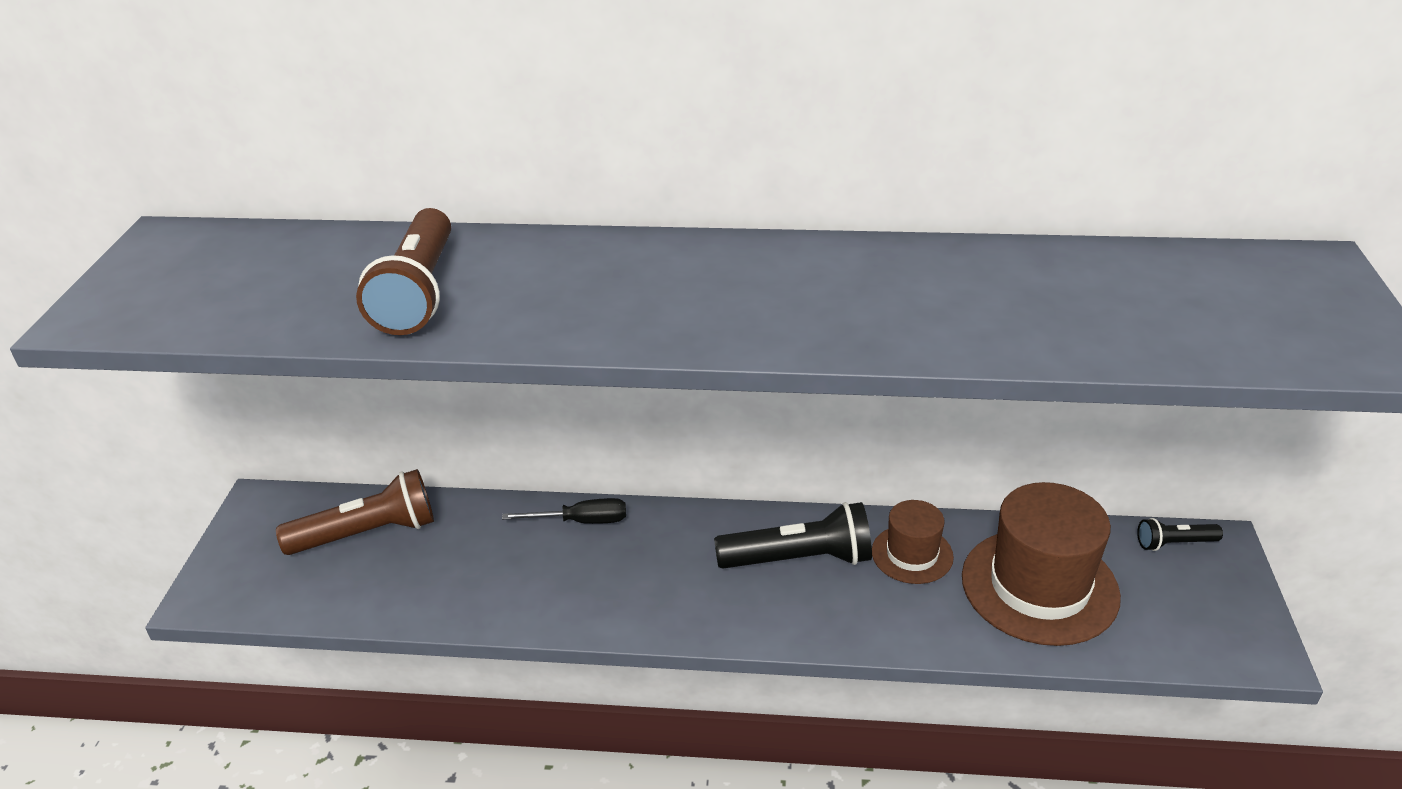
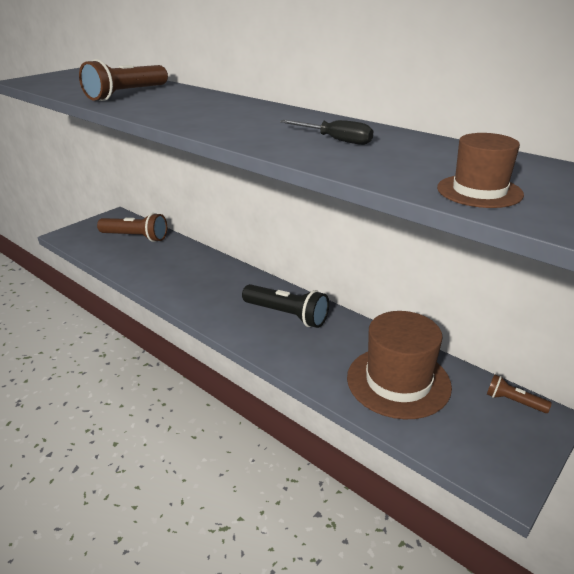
camera: 35 degrees right, 5 degrees down
(581, 521) = (214, 263): black screwdriver -> black screwdriver (335, 140)
(912, 554) = (345, 337): brown hat -> brown hat (479, 191)
(1174, 543) = (513, 401): black flashlight -> brown flashlight

